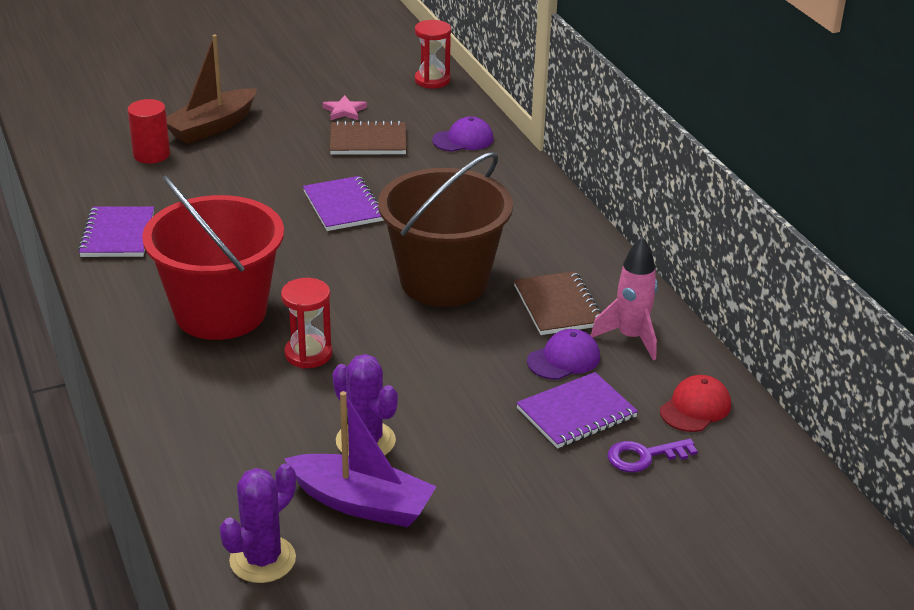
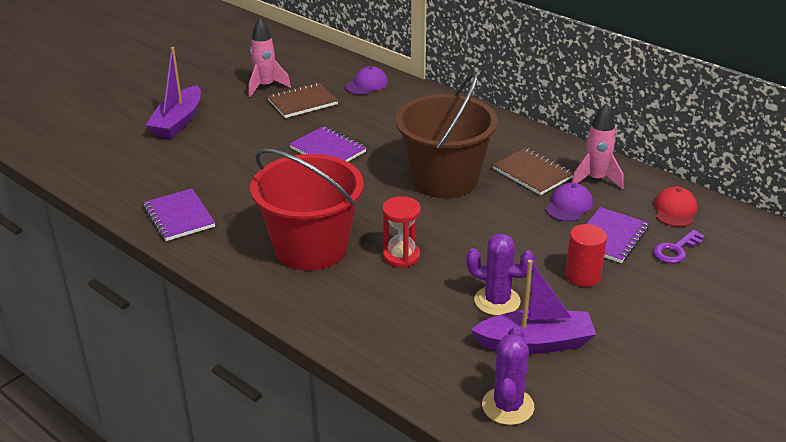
camera: 25 degrees left, 0 degrees up
(151, 154) = (150, 153): red cylinder -> red cylinder (582, 276)
(212, 127) = (178, 122): brown boat -> purple boat
(344, 111) = (266, 86): pink star -> pink rocket
(432, 80) = (307, 51): red hourglass -> none

